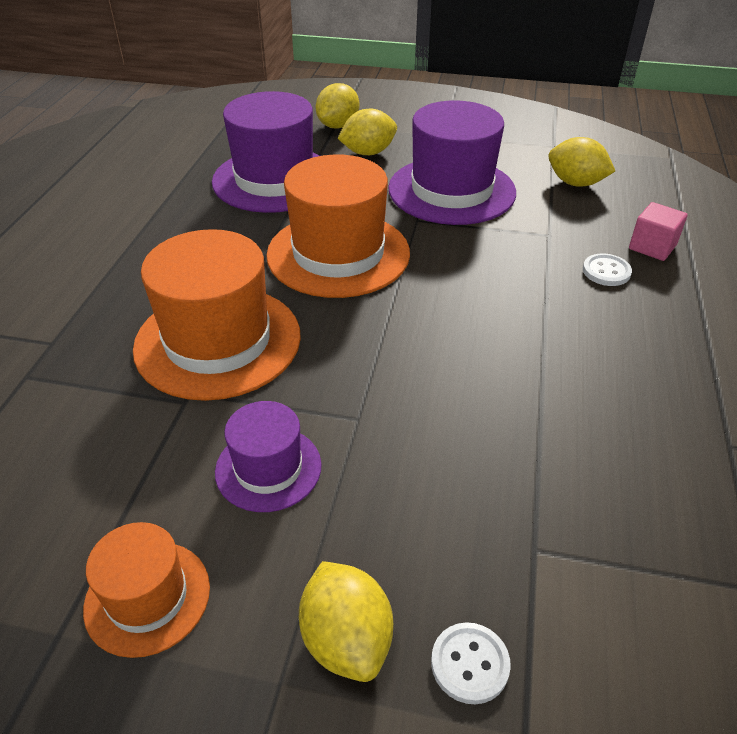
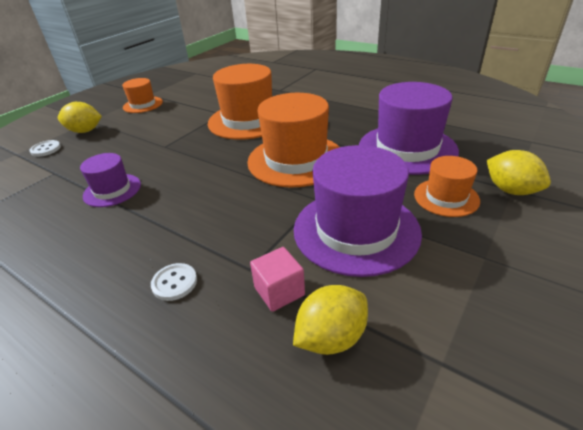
camera: 115 degrees right, 5 degrees down
(268, 468) = (164, 125): purple hat -> purple hat (112, 190)
(368, 153) = (446, 197): yellow lemon -> orange hat
(652, 247) = (175, 341): pink cube -> pink cube (279, 291)

